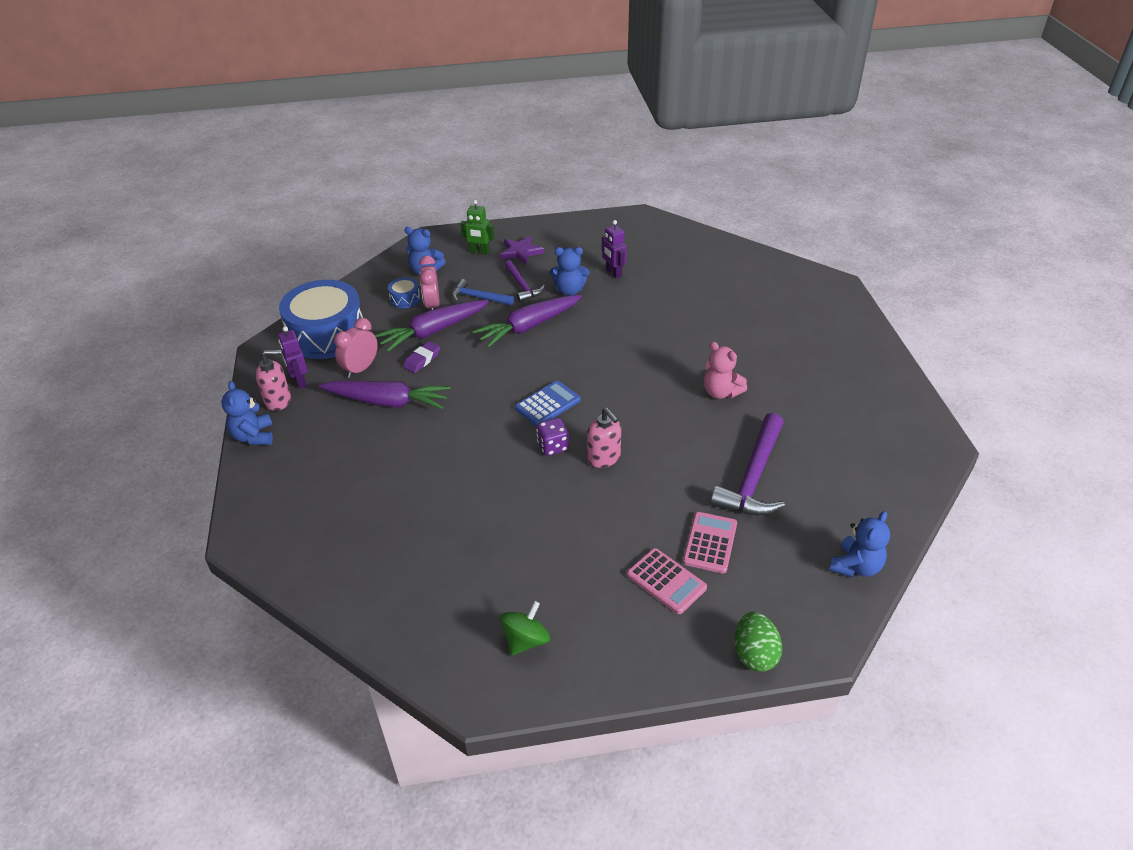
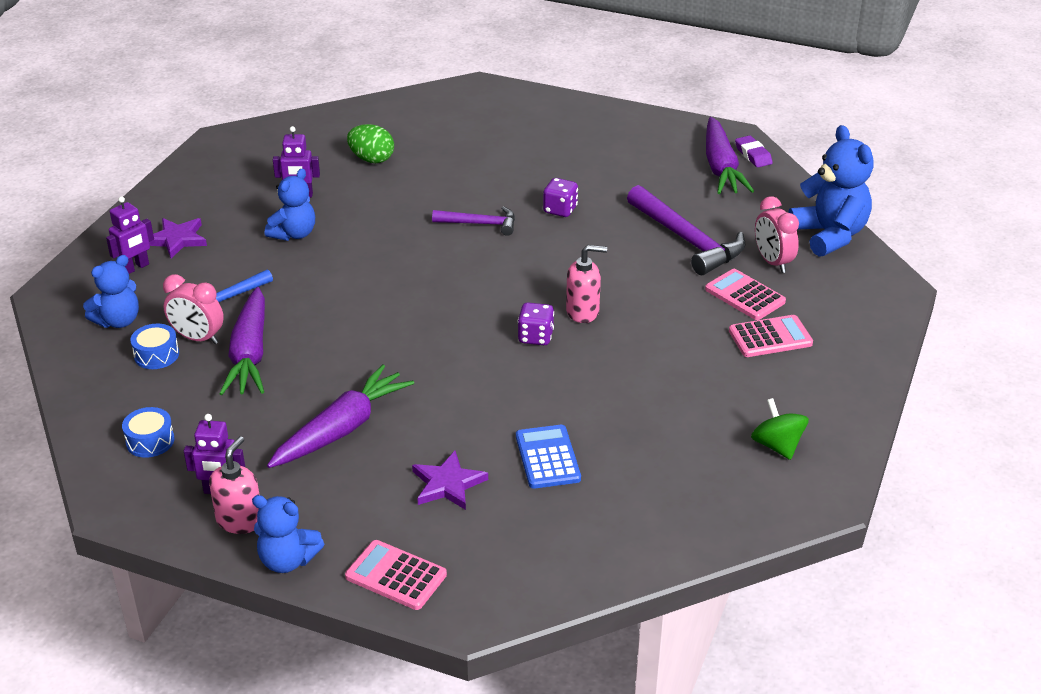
camera: 60 degrees left, 5 degrees down
(263, 489) = (396, 576): none -> pink calculator
(327, 334) = (150, 441): blue drum -> blue drum, size x0.41
(360, 369) = (255, 432): pink clock -> pink clock (772, 262)
(364, 473) = (448, 484): none -> purple star
(422, 360) = (294, 379): purple eraser -> purple eraser (753, 155)
(479, 252) = (135, 268): green robot -> purple robot
(522, 286) = (244, 262): purple hammer -> purple hammer (480, 224)
(529, 327) = (325, 283): purple carrot -> purple carrot (721, 167)
(548, 404) = (468, 317): blue calculator -> blue calculator (547, 457)
(721, 392) = (560, 210): pink teddy bear -> purple dice
(754, 654) = (882, 324): green egg -> green egg (371, 159)
(855, 566) = (829, 235): blue teddy bear -> blue teddy bear, size x1.56

